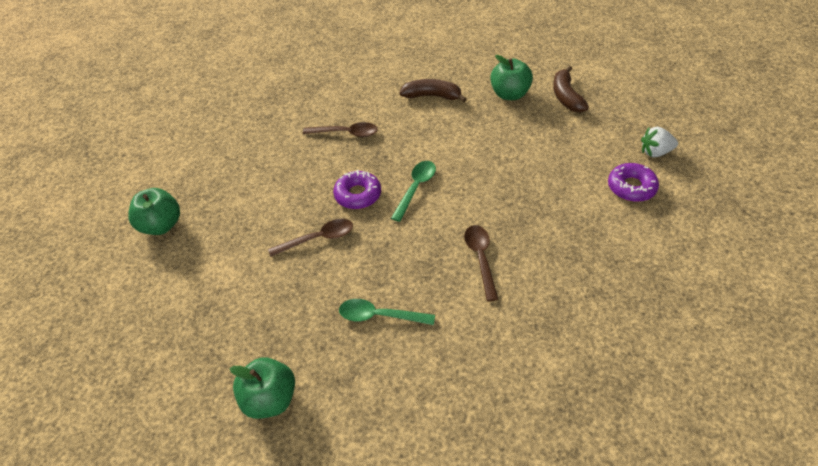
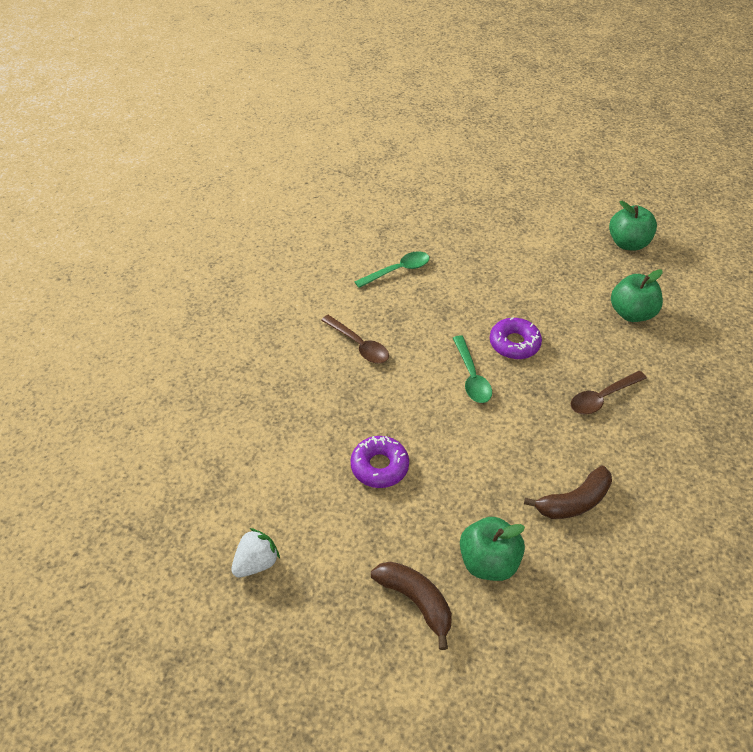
camera: 140 degrees right, 0 degrees up
(270, 399) = (417, 202): green apple -> green apple (631, 313)
(318, 239) = (502, 294): brown spoon -> none
(631, 187) = (263, 493): purple donut -> purple donut (379, 466)

